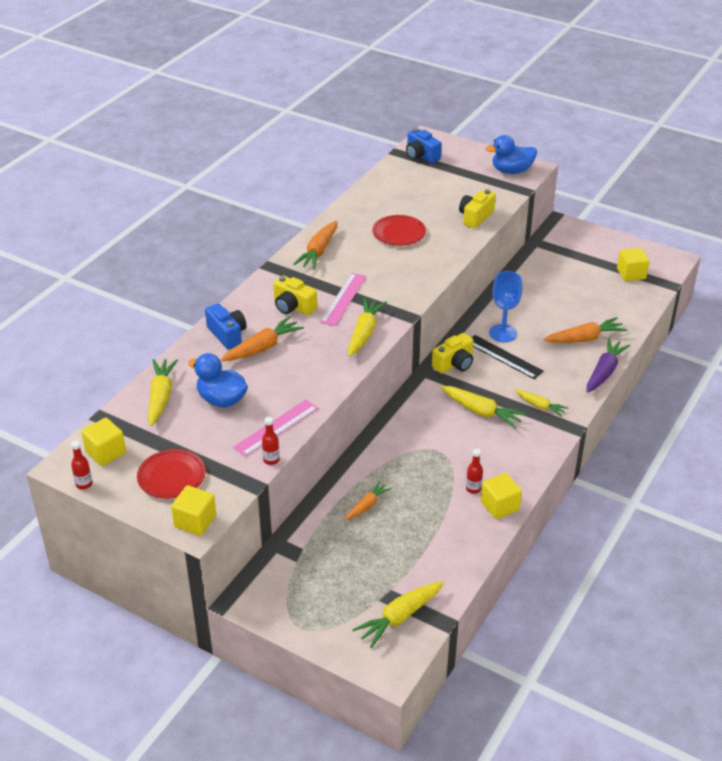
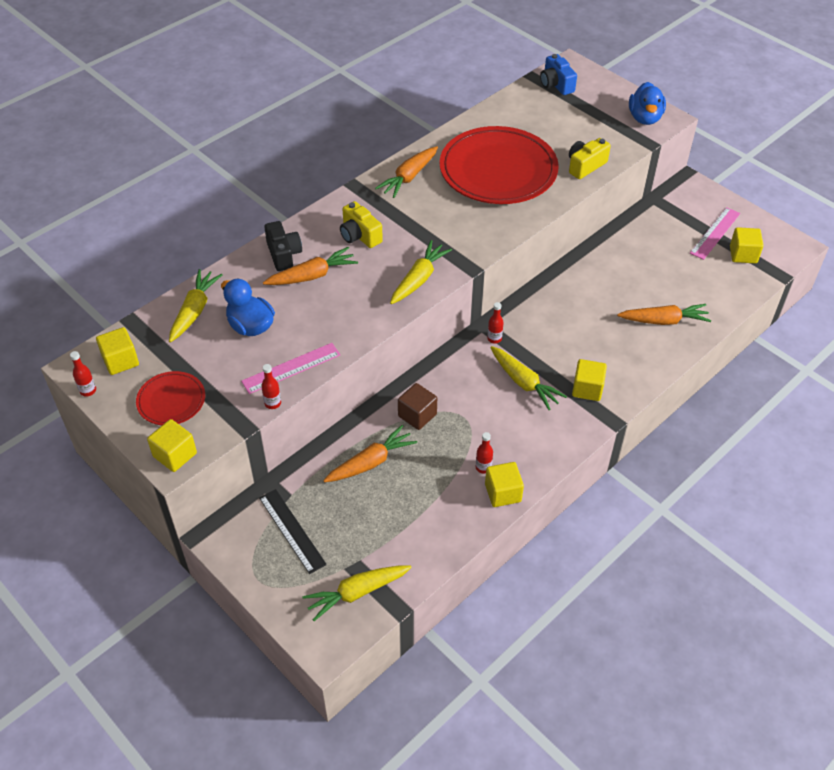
camera: 15 degrees right, 10 degrees up
(227, 334) = (283, 254): blue camera -> black camera
(343, 299) = (413, 236): pink ruler -> pink ruler (715, 233)
(367, 505) = (371, 462): orange carrot -> orange carrot, size x1.61
(394, 457) = (417, 415): none -> brown cube
(399, 233) = (498, 171): red plate -> red plate, size x2.10
(439, 381) = (494, 338): none -> red bottle
(454, 364) = (517, 322): yellow camera -> none
(503, 333) = (580, 297): blue goblet -> none
(503, 357) = (570, 325): black ruler -> black ruler (292, 530)
(511, 171) = (644, 118): blue duck -> blue duck turned 90 degrees counterclockwise
(540, 406) = (587, 389): yellow carrot -> yellow cube
(604, 372) = (670, 363): purple carrot -> none

